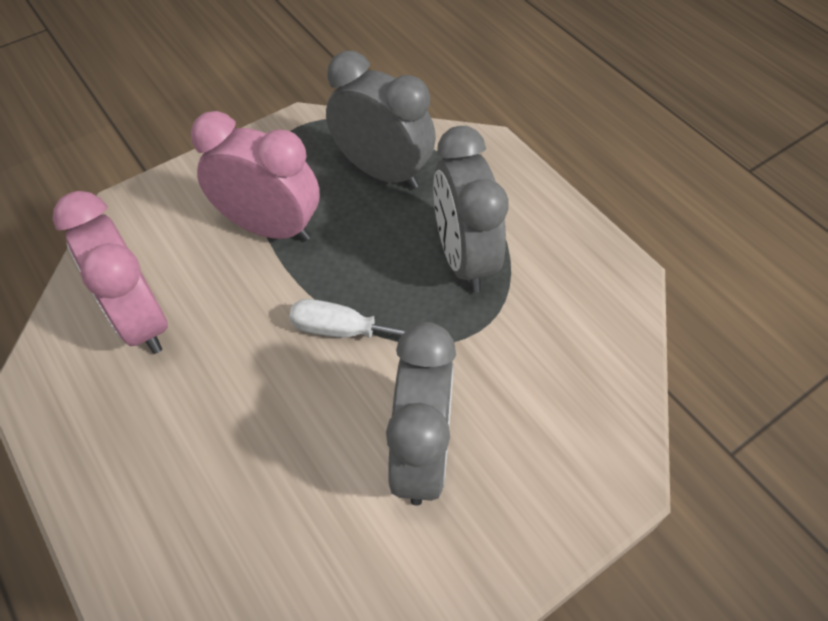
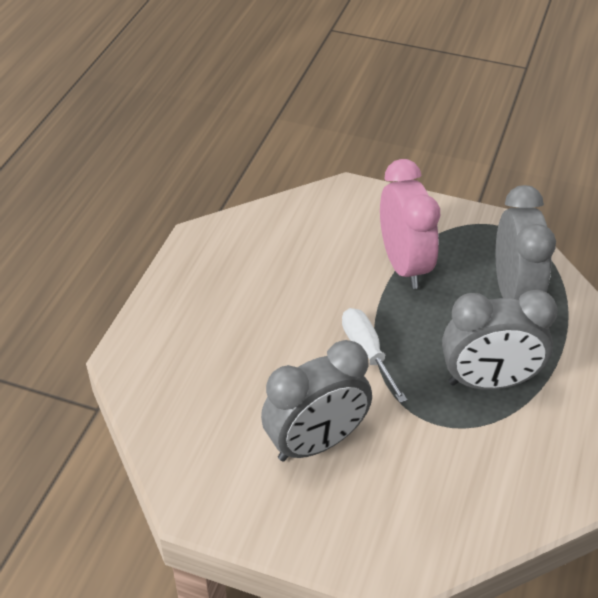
camera: 55 degrees right, 10 degrees down
(140, 320) = (280, 251): pink clock -> none
(463, 258) = (488, 382): grey clock -> grey clock turned 135 degrees counterclockwise

